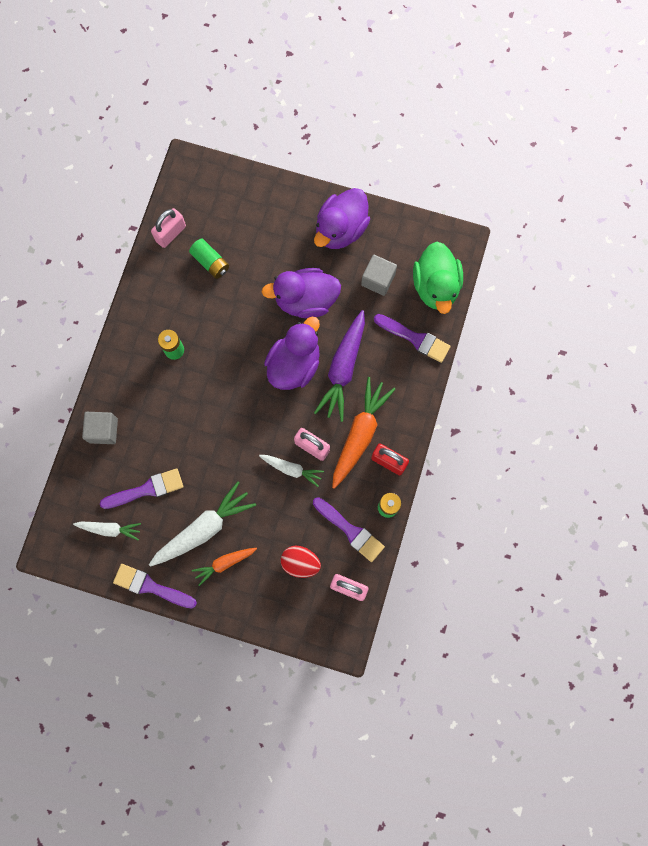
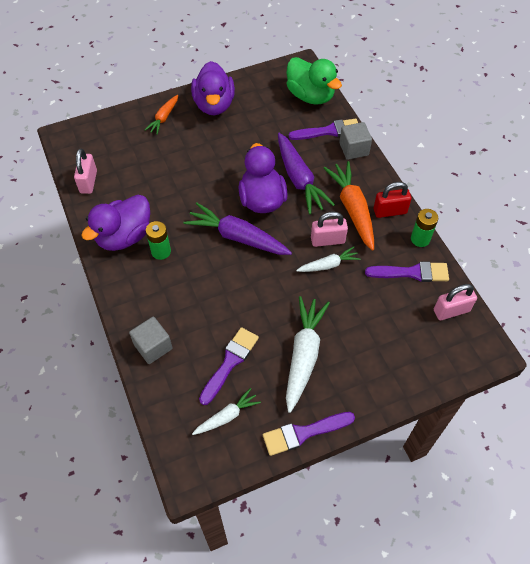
camera: 40 degrees left, 20 degrees down
(210, 262) = (137, 180): green battery -> none
(224, 563) = (345, 367): orange carrot -> orange carrot (164, 118)
(244, 385) = (237, 237): none -> purple carrot
(300, 562) = (400, 321): red egg -> none
(305, 300) = (230, 158): purple duck -> purple duck (124, 236)
(378, 280) = (269, 116): grey cube -> grey cube (354, 149)

